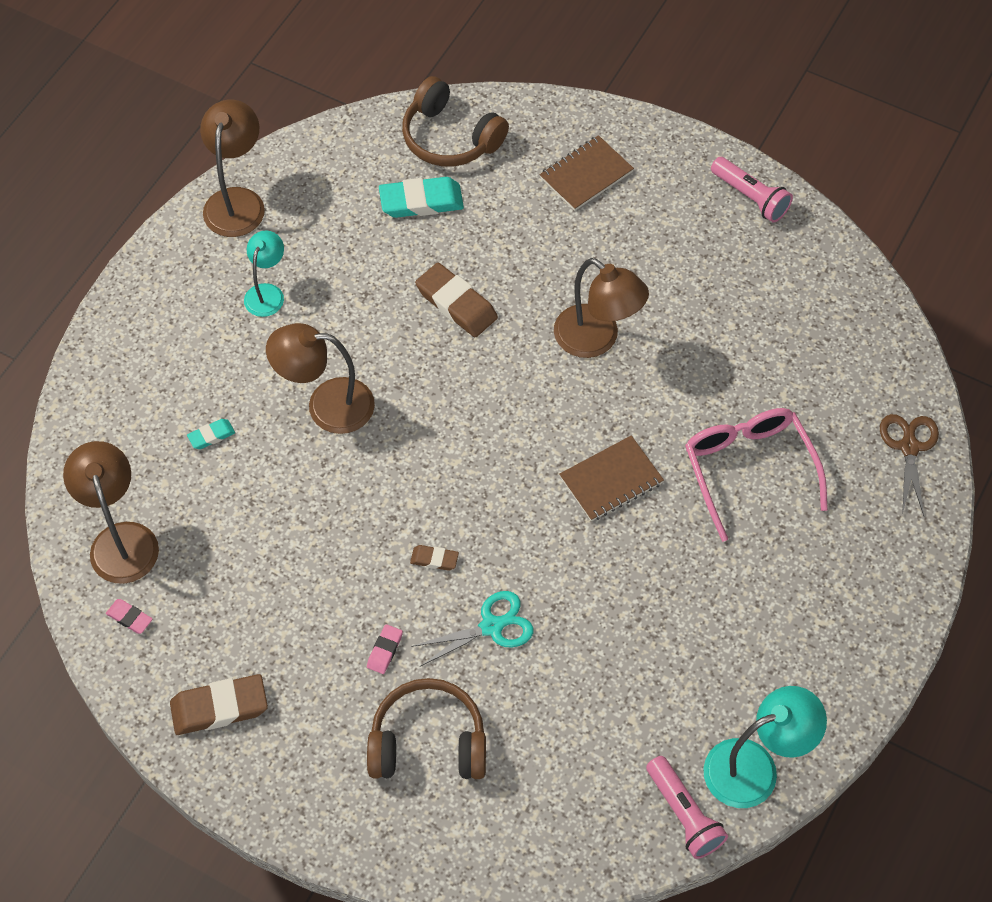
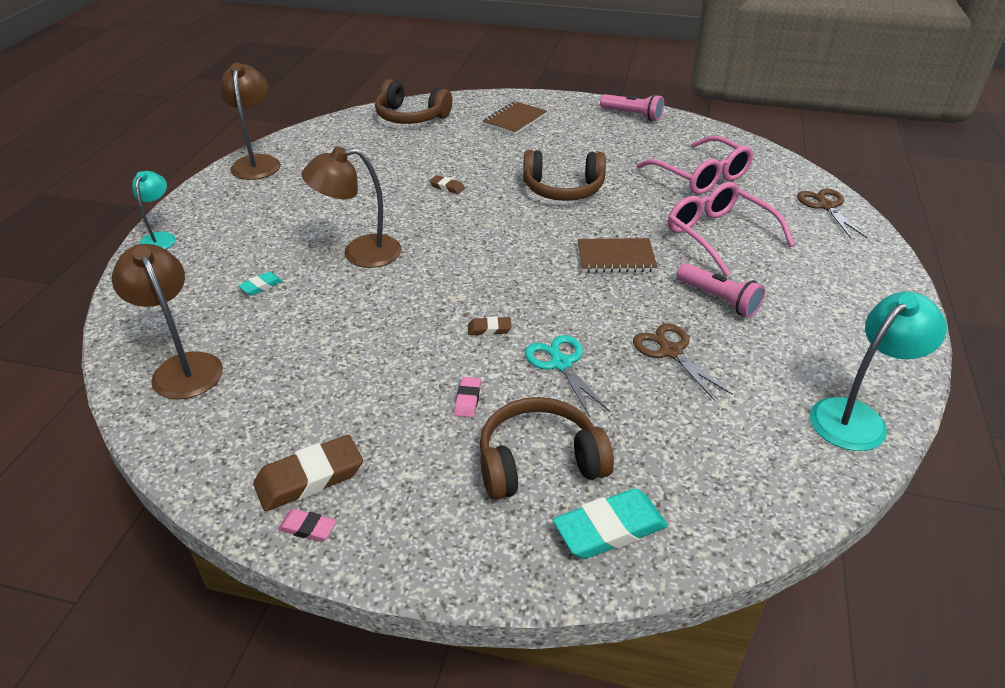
camera: 15 degrees left, 20 degrees down
(129, 618) = (199, 423): pink eraser -> pink eraser (307, 528)
(267, 293) = (292, 202): turquoise lamp -> turquoise lamp (160, 238)
(421, 201) = (400, 145): turquoise eraser -> turquoise eraser (609, 529)
(456, 304) = (447, 187): brown eraser -> brown eraser, size x0.51
(491, 626) = (561, 364): turquoise scissors -> turquoise scissors turned 75 degrees counterclockwise
(596, 340) = (563, 189): brown lamp -> brown headphones
(610, 637) = (671, 351): none -> brown scissors
(611, 480) = (616, 258): brown notebook -> brown notebook turned 45 degrees clockwise
(684, 814) = (818, 467): pink flashlight -> pink flashlight (719, 299)
(781, 352) = (701, 176): none -> pink glasses

